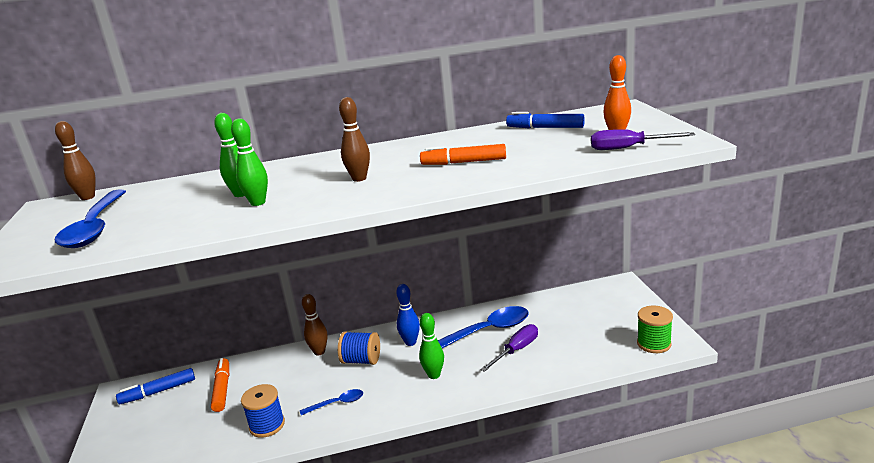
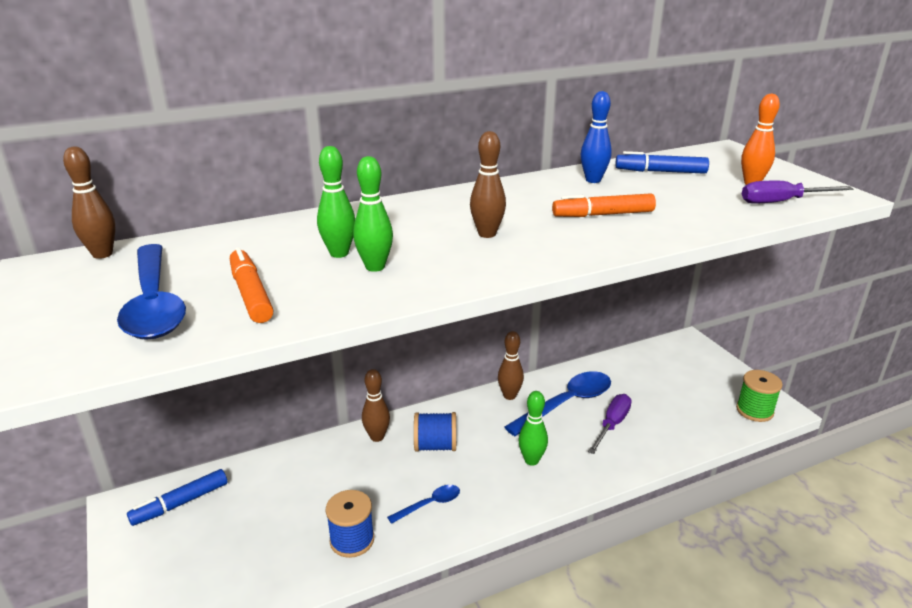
camera: 15 degrees left, 5 degrees up
(222, 389) = (269, 494): orange marker -> orange marker (251, 294)
(410, 342) = (485, 420): blue bowling pin -> blue bowling pin (593, 180)
(439, 324) = (509, 396): none -> brown bowling pin

